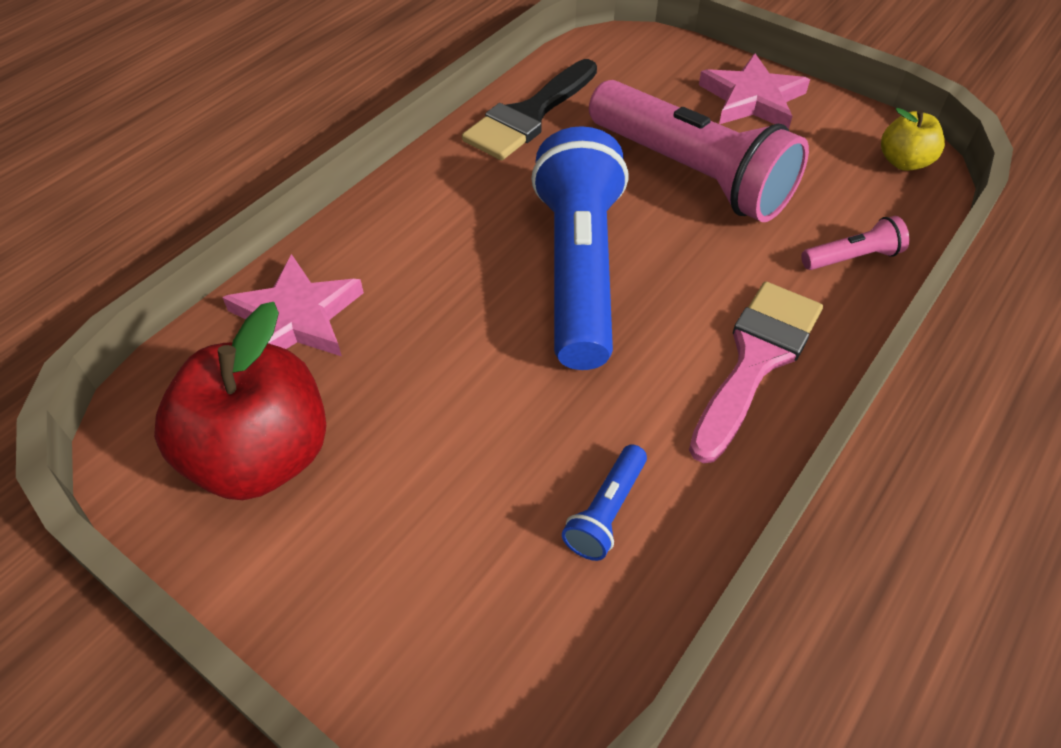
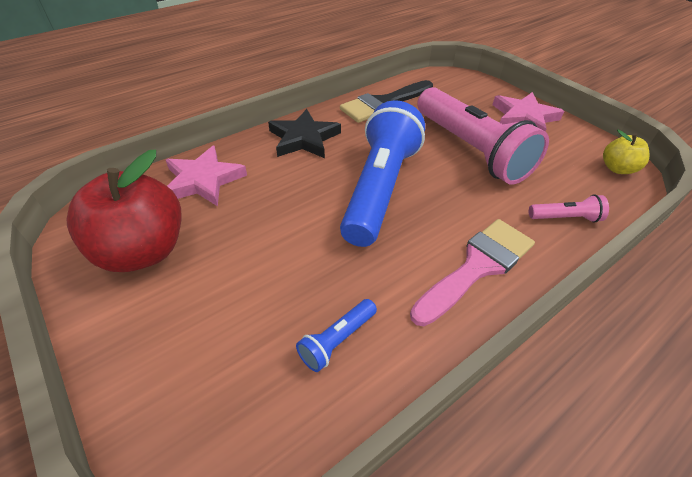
camera: 15 degrees right, 5 degrees down
(426, 208) = (304, 138): none -> black star

